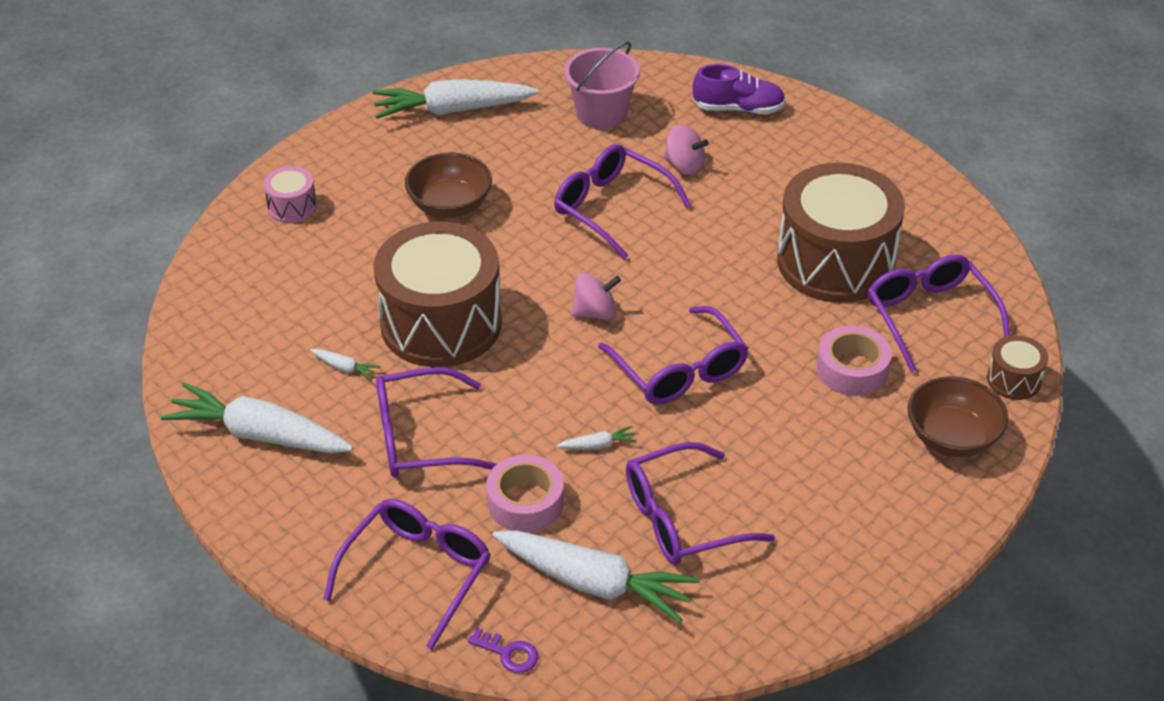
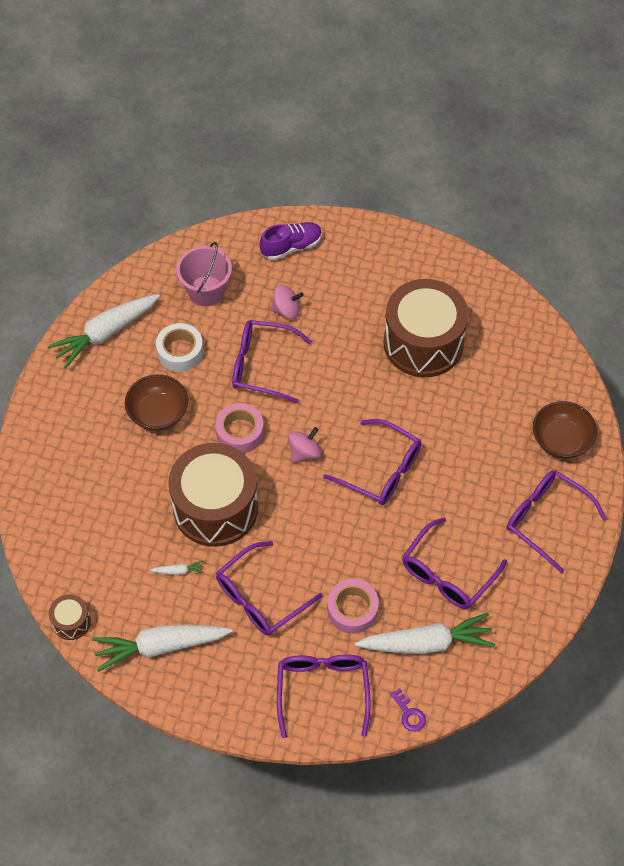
camera: 30 degrees left, 15 degrees up
(292, 207) = (54, 464): pink drum -> none
(509, 653) = (409, 714): purple key -> purple key turned 60 degrees clockwise
(524, 158) = (180, 352): none -> white tape
(598, 445) = (368, 548): white carrot -> none
(852, 369) = (479, 419): pink tape -> pink tape (240, 432)
(929, 316) = (500, 358): purple glasses -> purple glasses (546, 519)
(1014, 380) = (572, 382): brown drum -> brown drum (71, 622)

